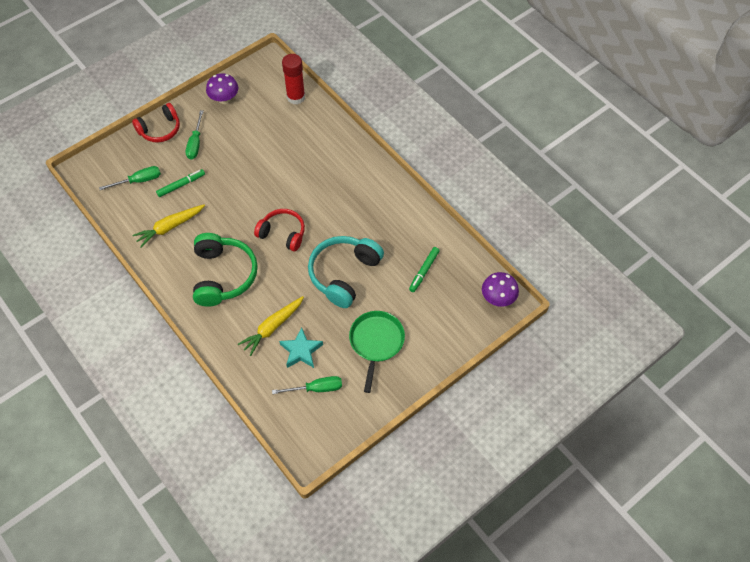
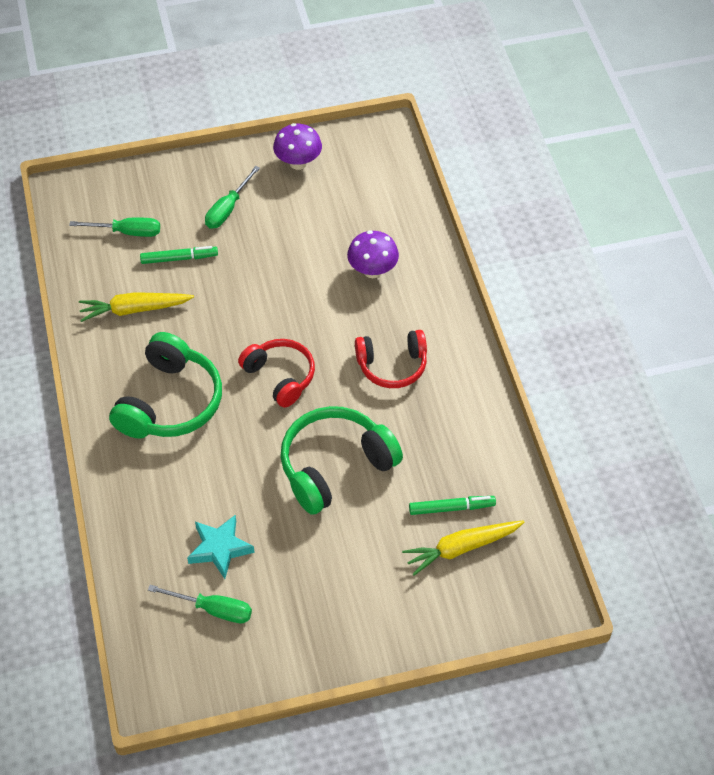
camera: 25 degrees right, 5 degrees down
(160, 129) = (191, 173): red headphones -> red headphones (392, 365)
(272, 327) = (198, 500): yellow carrot -> yellow carrot (461, 548)
(296, 97) = (398, 194): red glue stick -> none
(344, 274) = (335, 466): turquoise headphones -> green headphones
(376, 342) = (330, 580): green pan -> none
(424, 271) = (451, 508): green marker -> green marker turned 150 degrees counterclockwise
(498, 298) = (540, 591): purple mushroom -> purple mushroom (372, 270)

